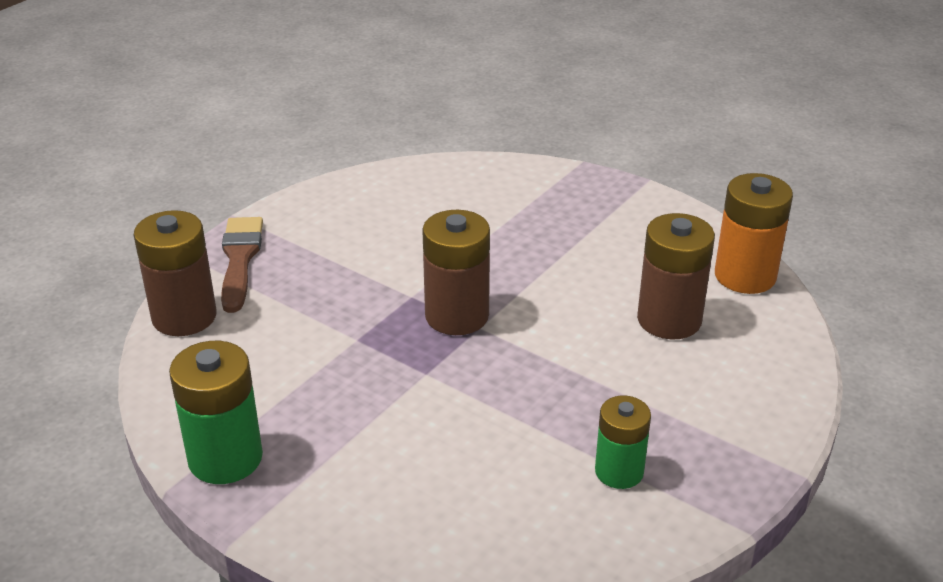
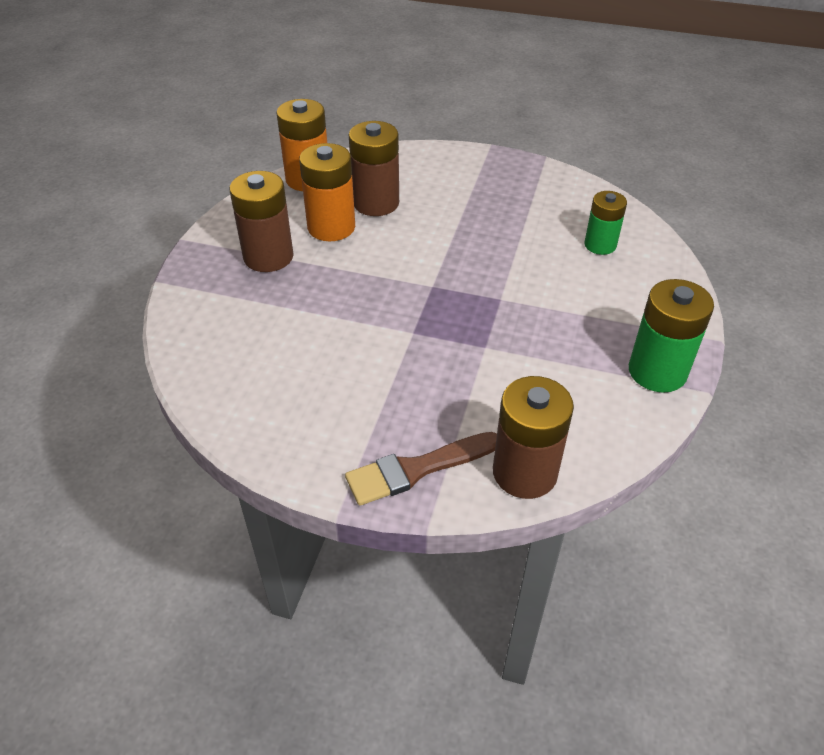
camera: 110 degrees left, 10 degrees up
(457, 316) = (426, 300): brown battery -> brown battery (268, 257)
(619, 471) = (534, 201): green battery -> green battery (600, 245)
(629, 276) = (331, 227): none -> orange battery

